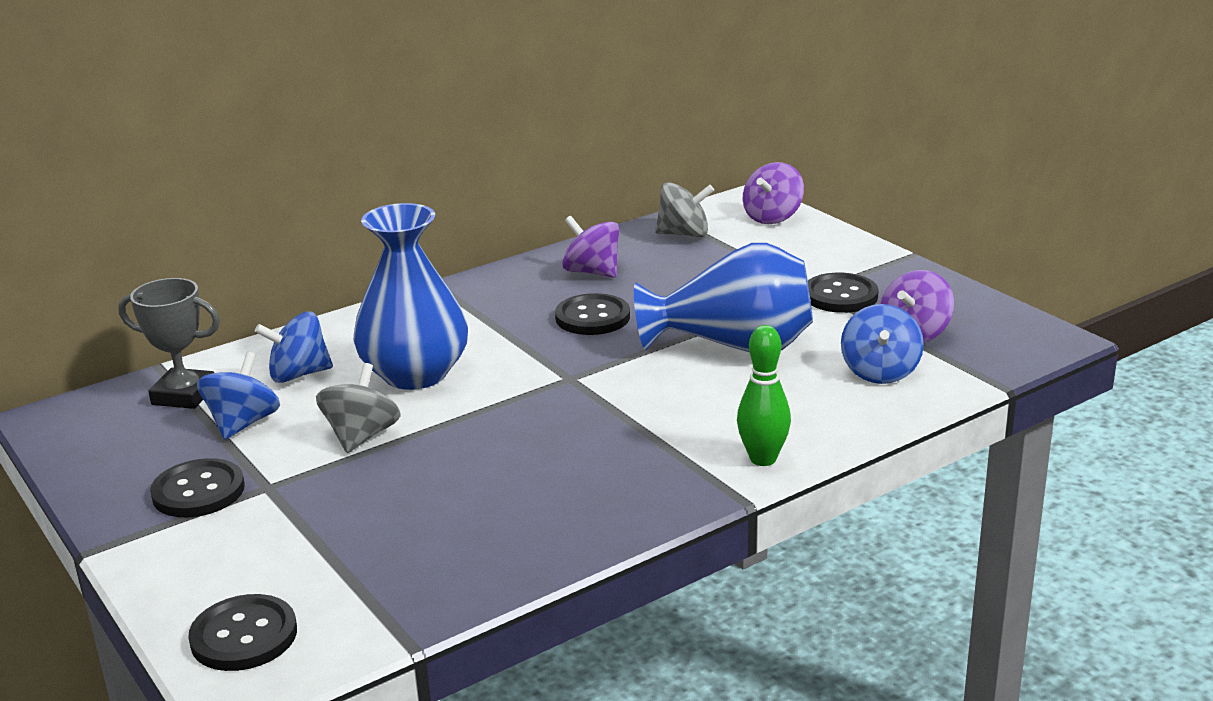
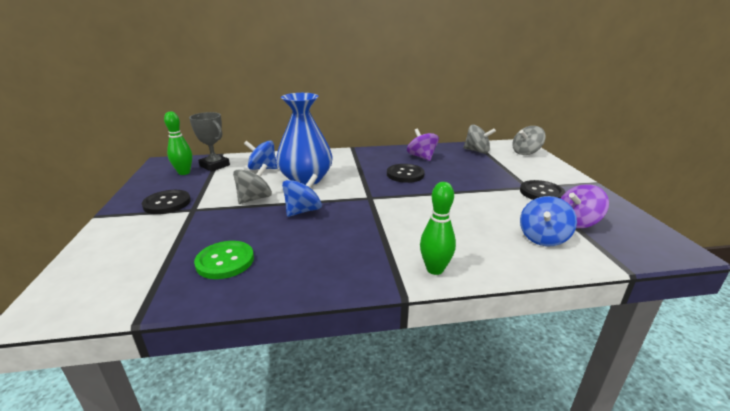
camera: 25 degrees right, 0 degrees up
(137, 426) = (184, 172): none -> green bowling pin
(243, 424) = (219, 181): blue spinning top -> blue spinning top (303, 211)
(244, 636) = (83, 280): black button -> none
(442, 542) = (225, 261): none -> green button
(733, 347) = (464, 203): blue vase -> none
(772, 217) = (526, 152): purple spinning top -> grey spinning top

